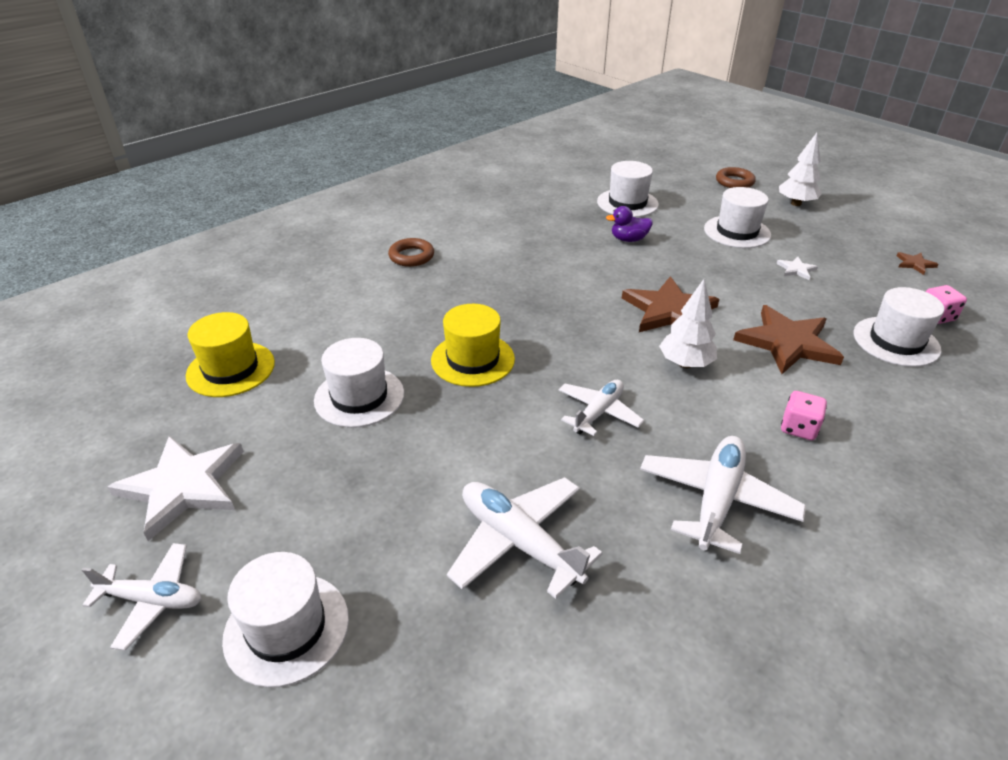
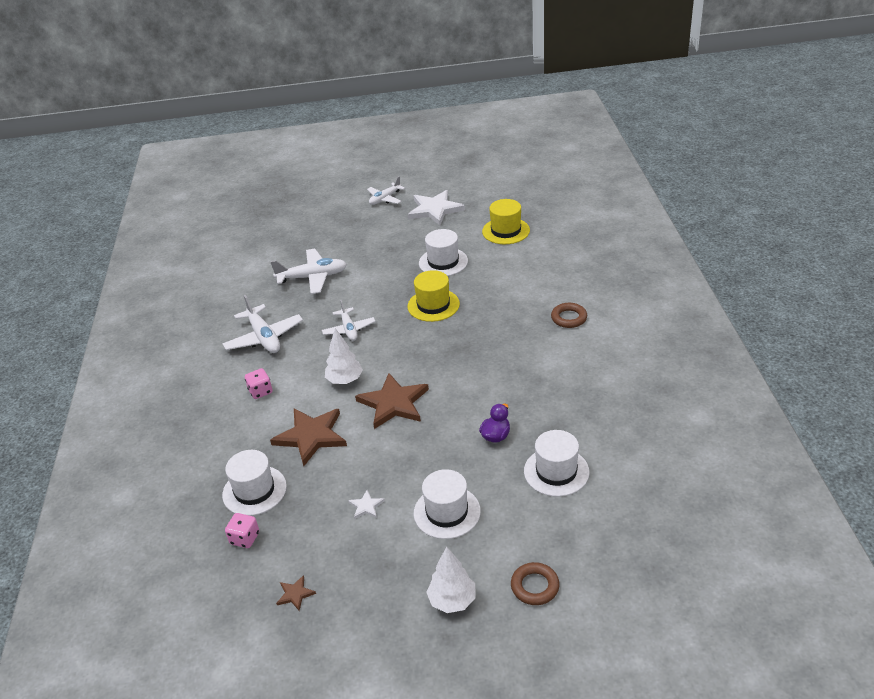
camera: 130 degrees right, 0 degrees up
(286, 628) = (342, 221): white hat -> none

